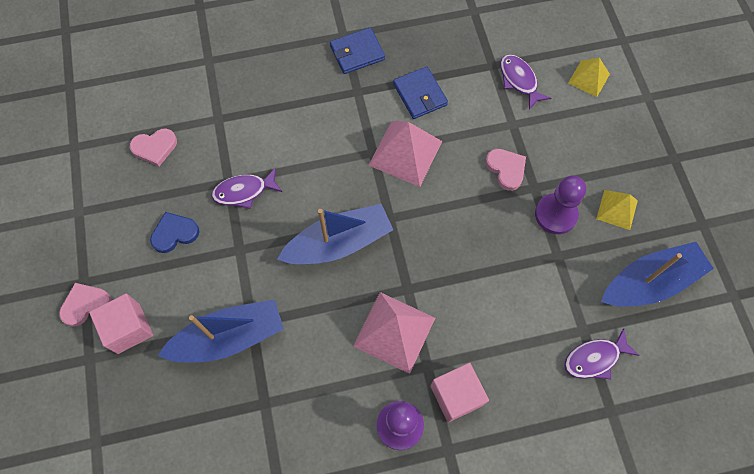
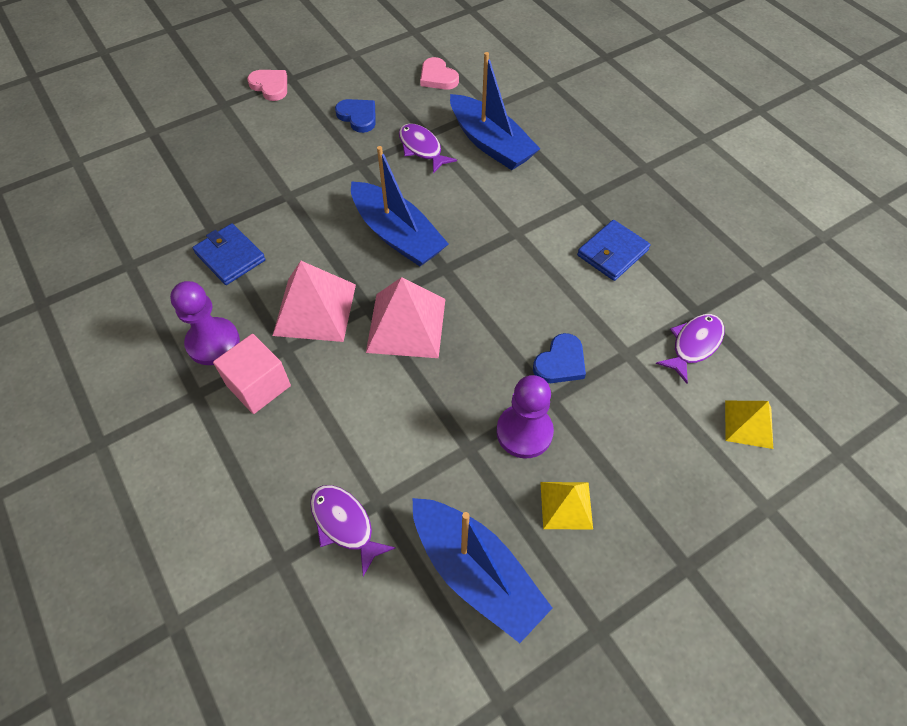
camera: 70 degrees right, 10 degrees down
(128, 328) = (257, 118): pink cube -> none
(229, 337) = (269, 184): blue boat -> blue boat (490, 143)
(357, 53) = (631, 184): blue wallet -> blue wallet (230, 256)
(405, 153) = (530, 260): pink pyramid -> pink pyramid (406, 325)
(506, 169) = (560, 362): pink heart -> blue heart

